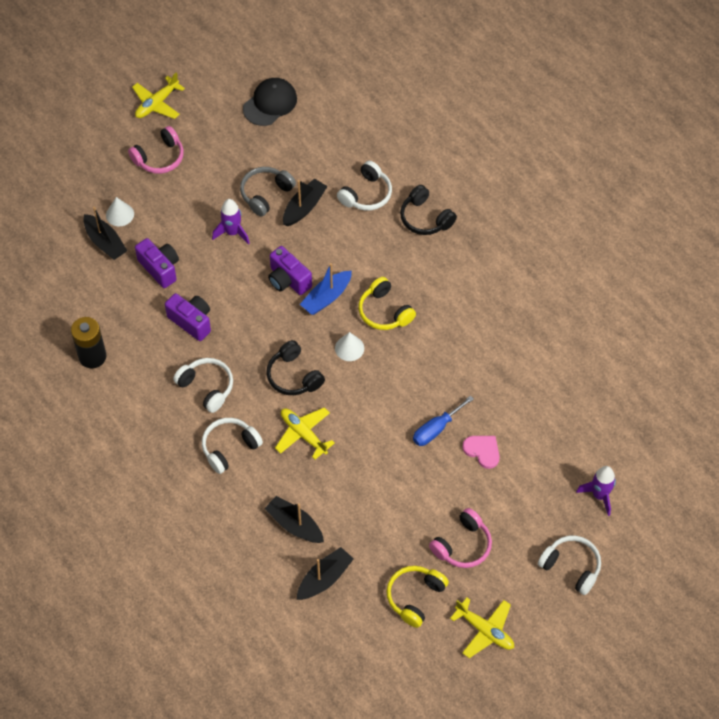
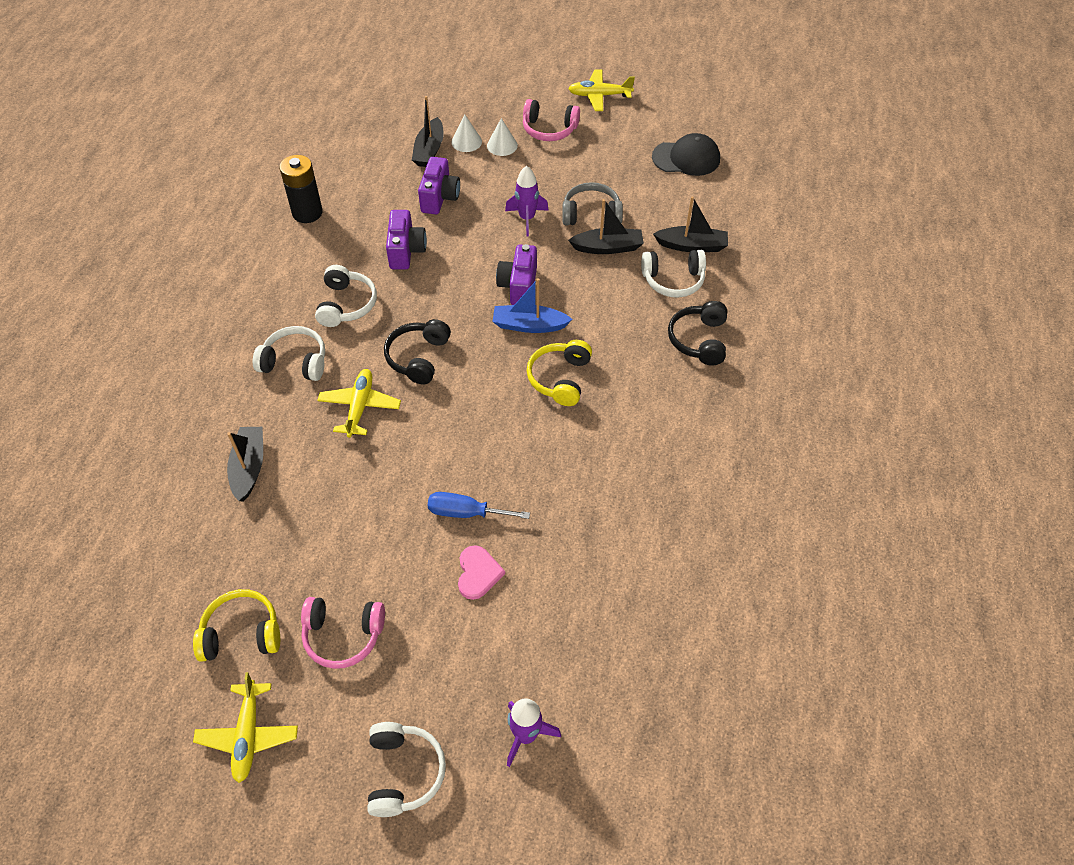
camera: 50 degrees right, 5 degrees down
(324, 578) = (204, 534): black boat -> black boat (692, 246)
(349, 348) = (491, 378): white cone -> white cone (502, 145)

